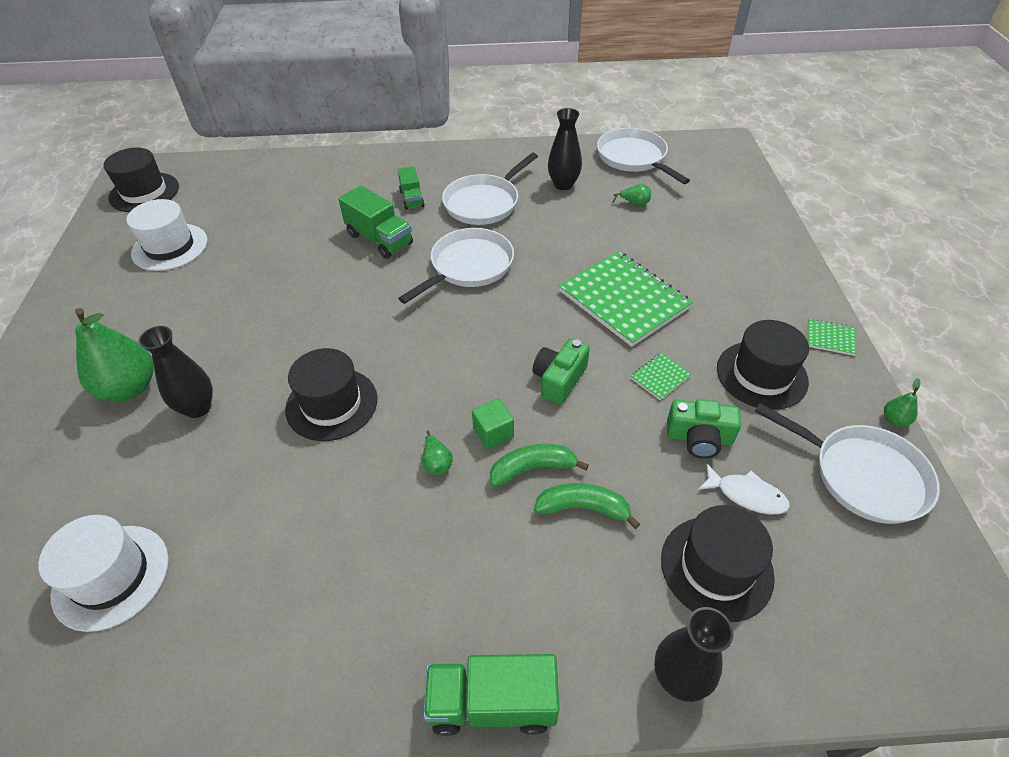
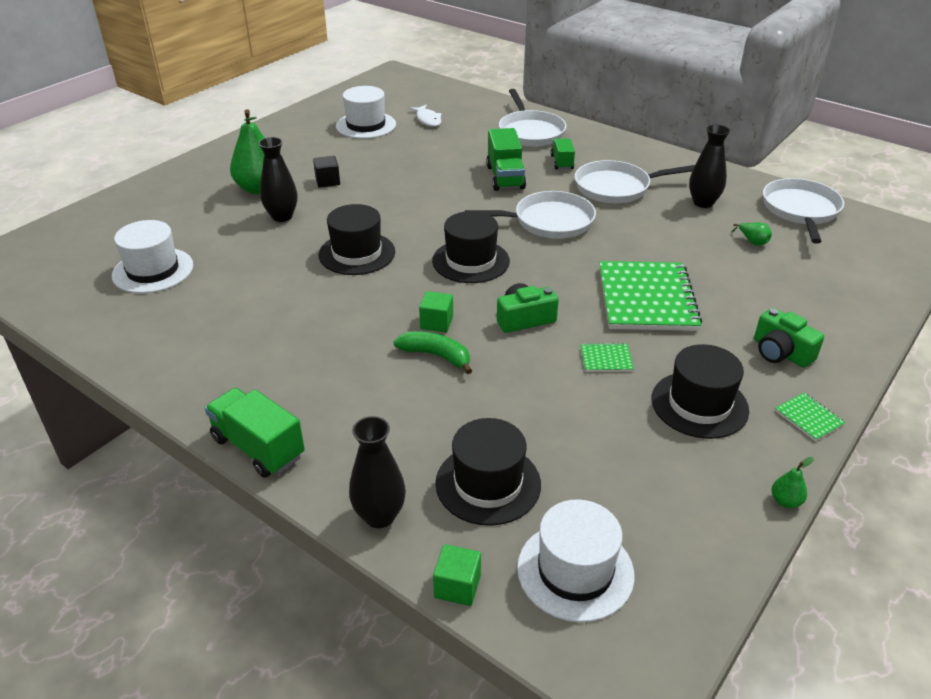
camera: 40 degrees right, 10 degrees down
(144, 192) = (386, 88): black hat -> black hat (470, 261)
(202, 336) = (327, 181): none -> black cube
(412, 199) = (562, 162): green truck -> green truck turned 150 degrees clockwise
(437, 462) = (380, 317): green pear -> none
(583, 508) = (441, 395): green banana -> none
(699, 438) = (584, 410): green camera -> green camera (780, 352)
(746, 495) = (572, 462): white fish -> white fish (428, 120)
(809, 690) = (457, 586): none -> green cube
(859, 595) = (575, 571): none -> white hat
(862, 475) = (693, 513): white pan -> white pan (530, 132)

